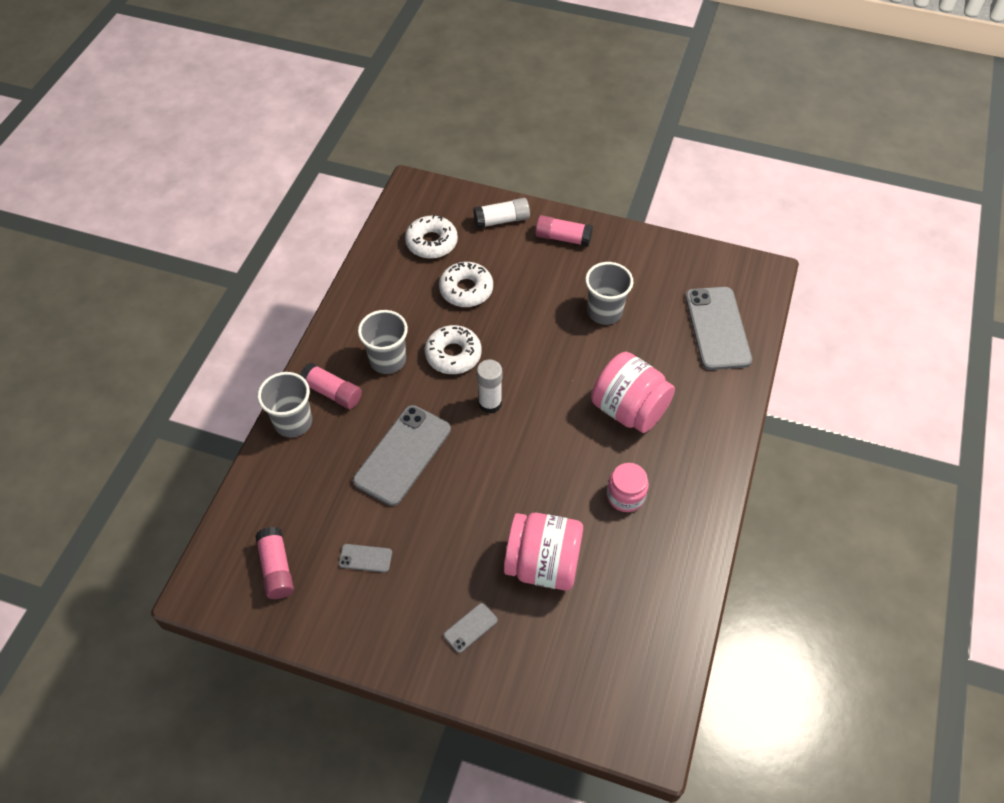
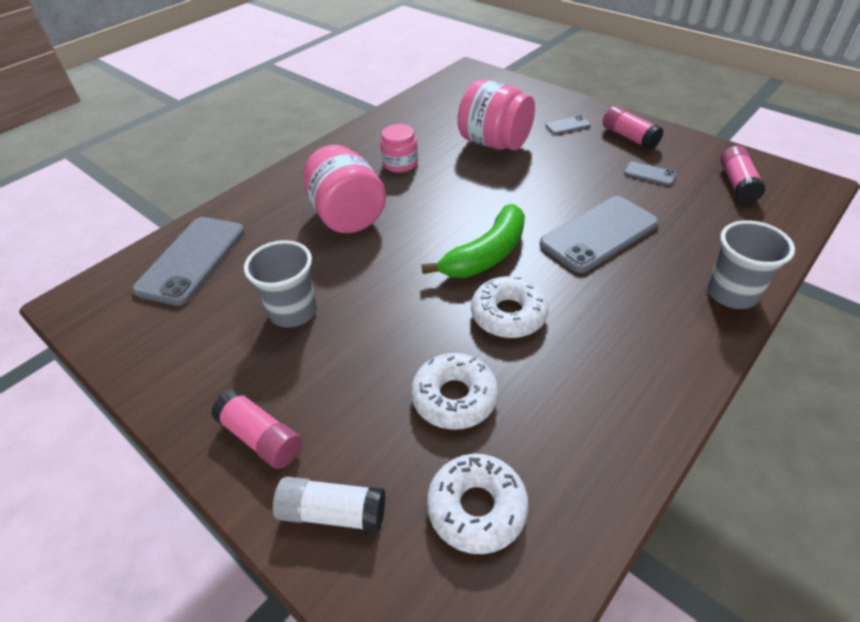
camera: 155 degrees left, 10 degrees down
(332, 392) = (679, 313): pink glue stick -> pink glue stick (629, 137)
(387, 360) = (598, 331): grey cup -> none
(490, 403) = (486, 255): white glue stick -> green banana

